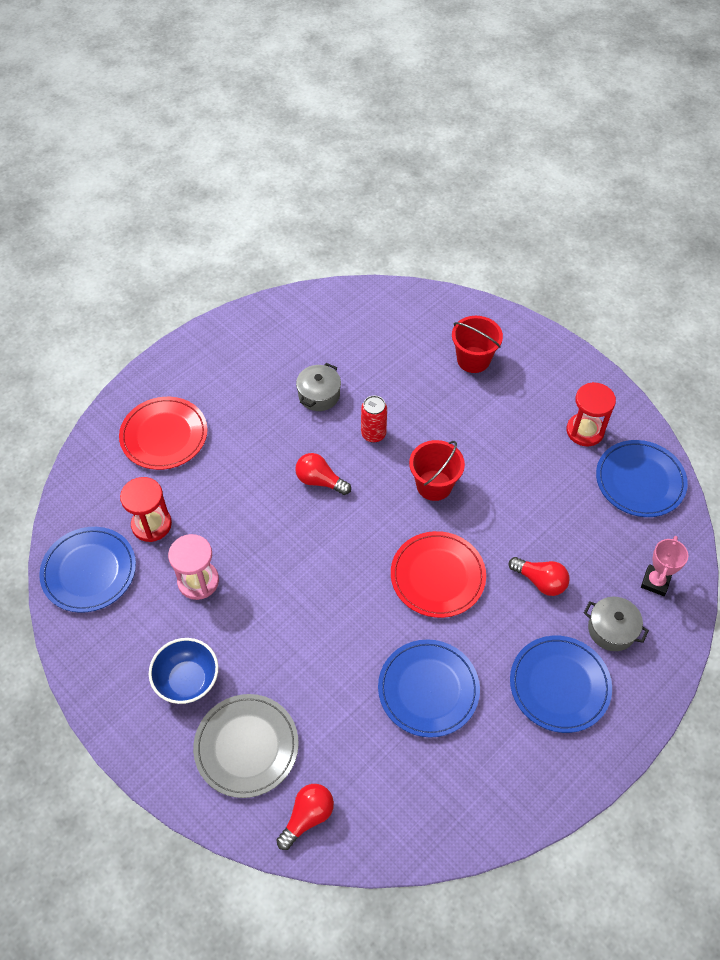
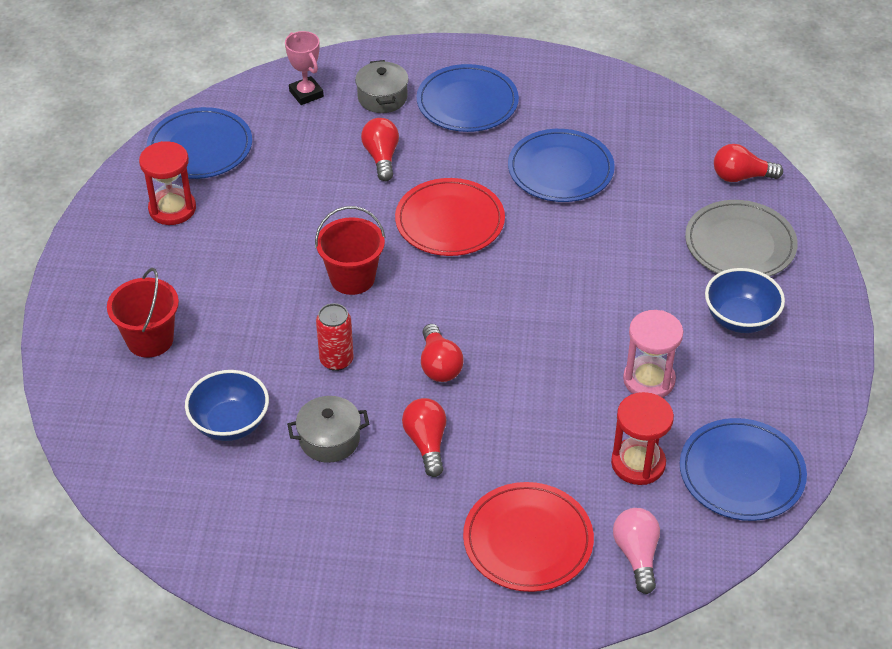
camera: 130 degrees left, 10 degrees down
(102, 476) = (636, 555): none -> pink light bulb
(271, 435) = (426, 443): none -> red light bulb
(374, 360) = (230, 423): none -> blue bowl
(655, 582) = (306, 94): pink trophy -> pink trophy turned 75 degrees clockwise

